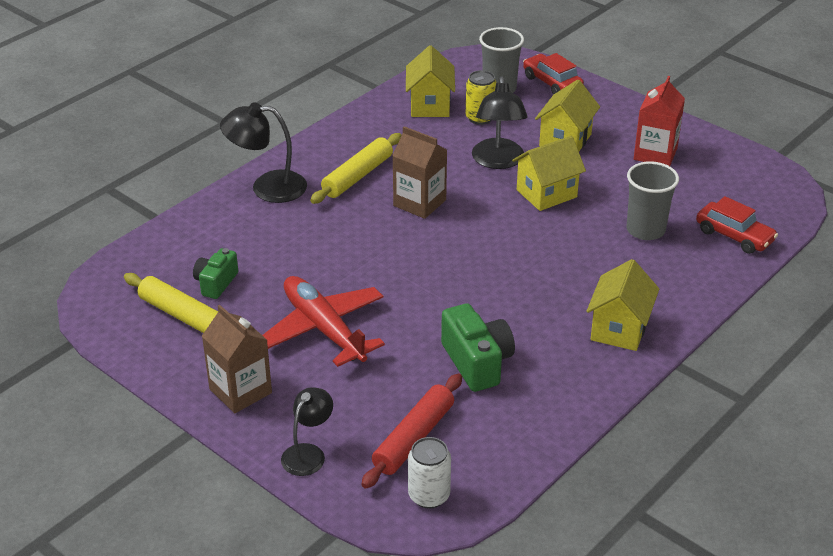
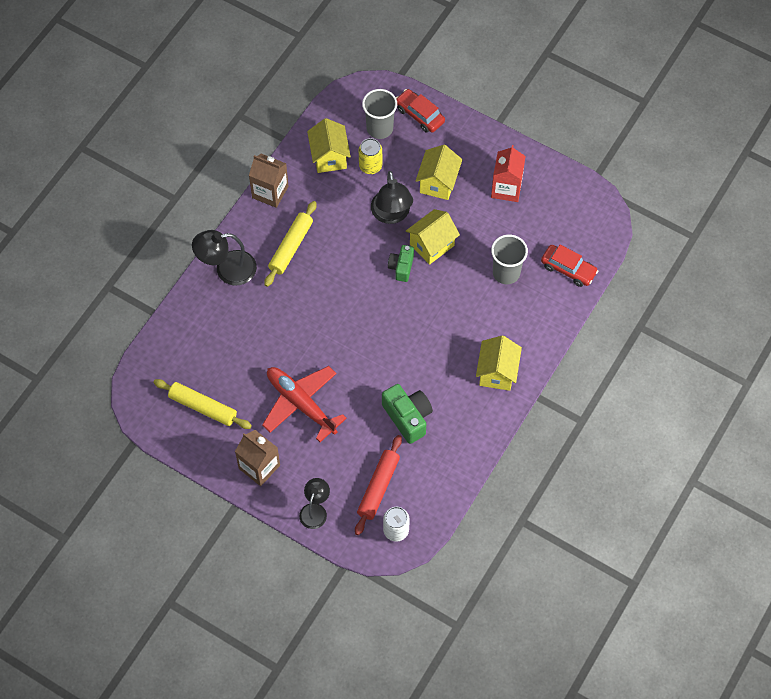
camera: 10 degrees left, 25 degrees up
(216, 283) = (216, 373): green camera -> green camera (401, 267)
(419, 203) = (342, 269): brown carton -> brown carton (270, 192)

